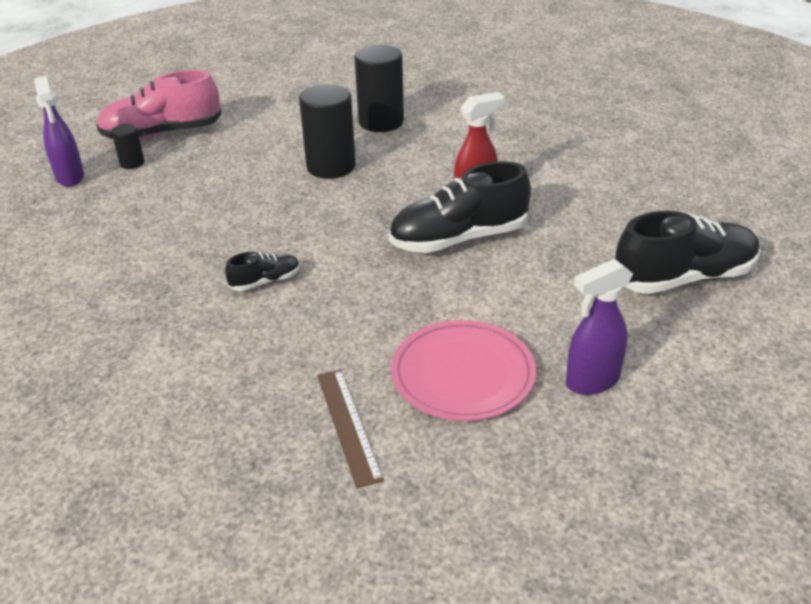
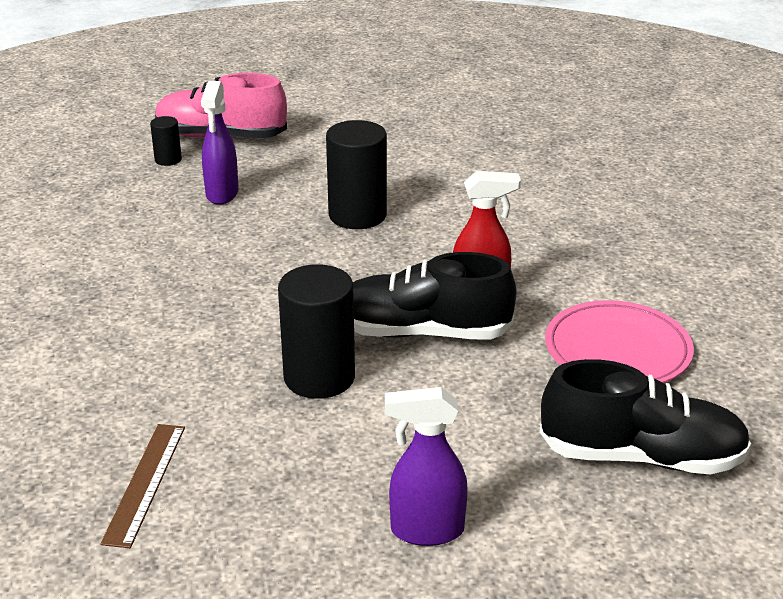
camera: 25 degrees right, 5 degrees down
(70, 177) = (101, 159): purple spray bottle -> purple spray bottle (222, 194)
(265, 282) = (190, 316): black shoe -> none
(381, 122) = (454, 180): black cylinder -> black cylinder (319, 377)
(463, 374) = (298, 475): pink plate -> pink plate (617, 350)

